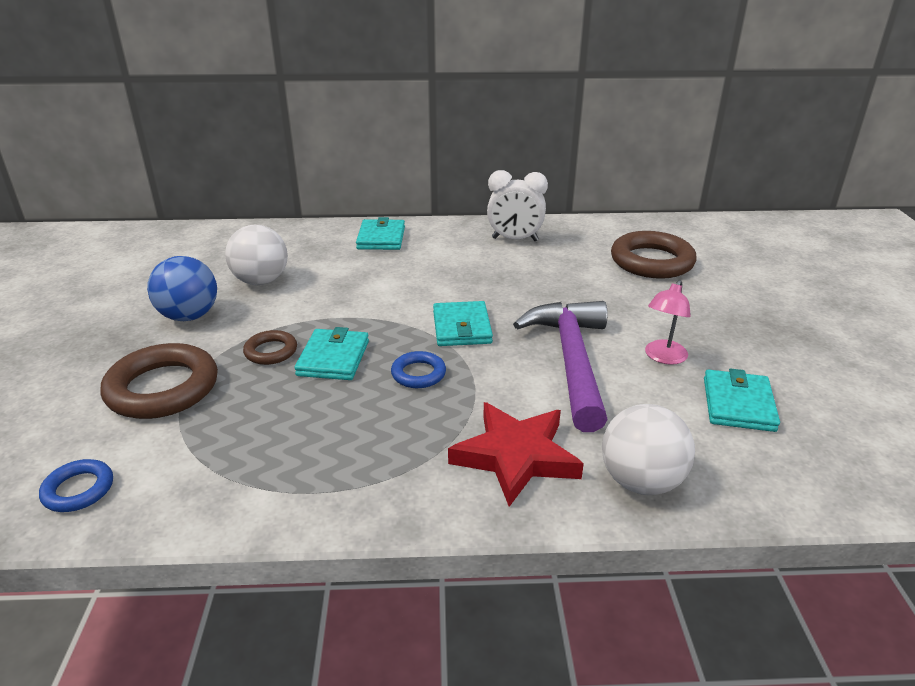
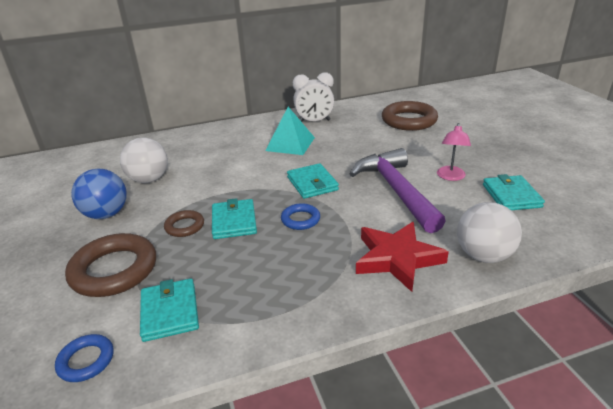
camera: 15 degrees left, 0 degrees up
(381, 238) = (222, 135): turquoise wallet -> turquoise wallet (170, 312)
(464, 266) = (290, 144): none -> turquoise pyramid

